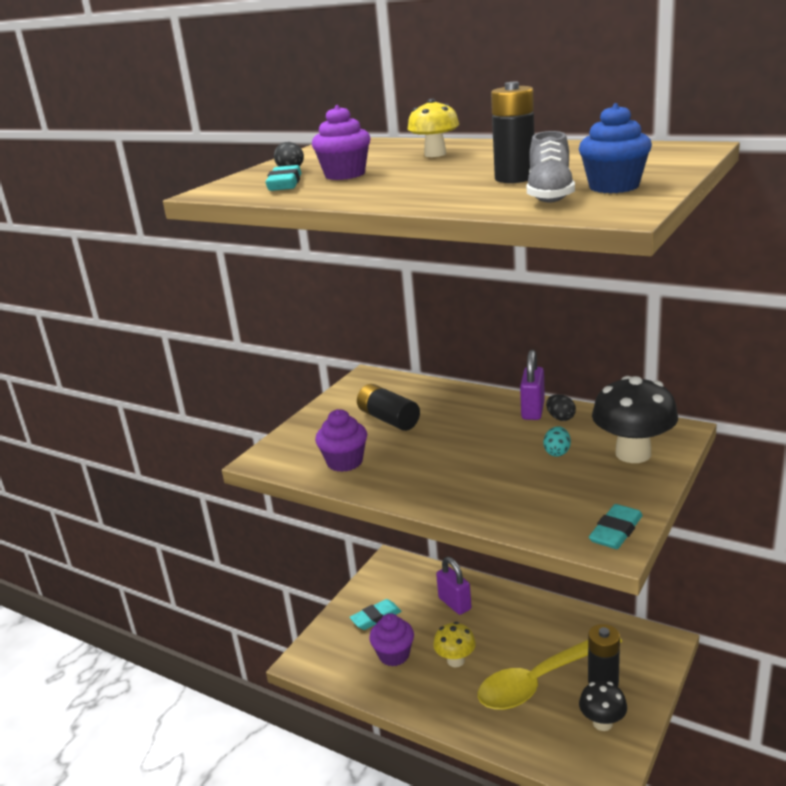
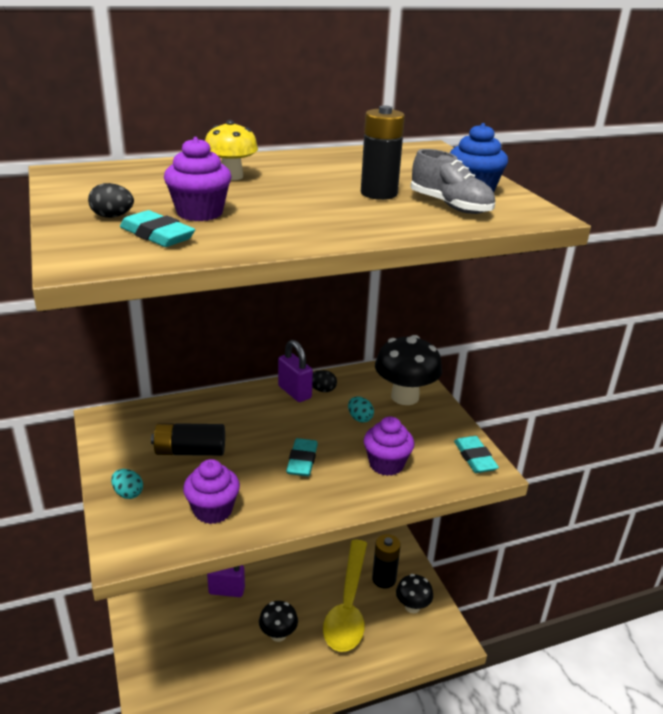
camera: 55 degrees left, 5 degrees up
(313, 427) = (128, 493): none -> turquoise egg
(376, 617) = (176, 646): turquoise eraser -> turquoise eraser (302, 461)
(394, 655) = (227, 665): purple cupcake -> purple cupcake (386, 464)
(455, 660) = (278, 634): yellow mushroom -> black mushroom

